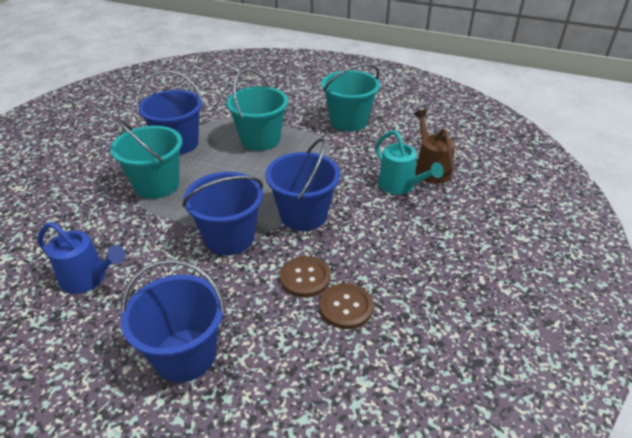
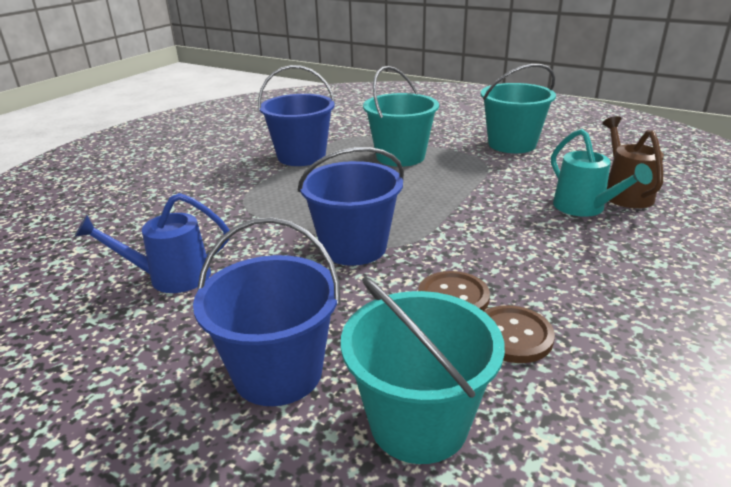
camera: 10 degrees right, 10 degrees down
(89, 279) = (170, 277): blue watering can -> blue watering can turned 135 degrees clockwise
(157, 185) = (270, 192): turquoise bucket -> turquoise bucket (418, 422)
(303, 215) = (452, 230): blue bucket -> none

